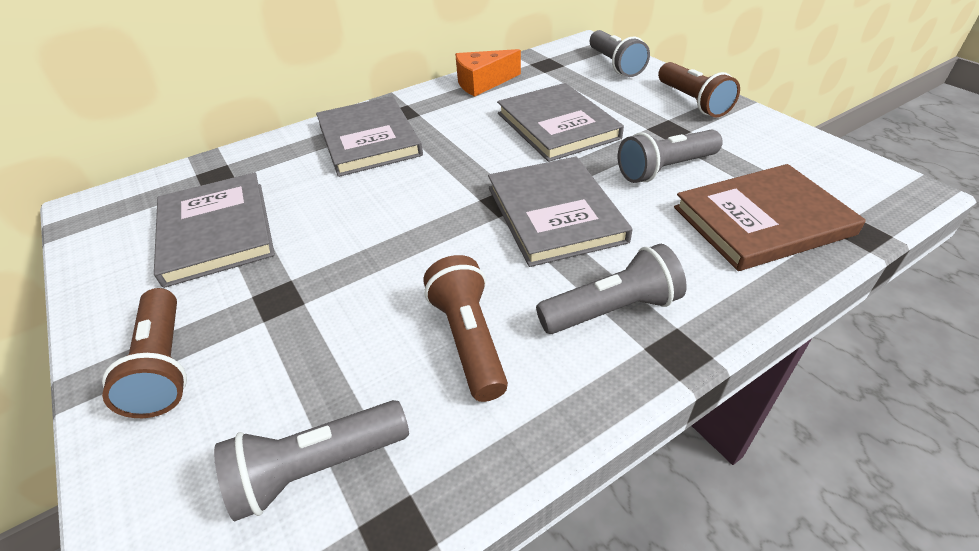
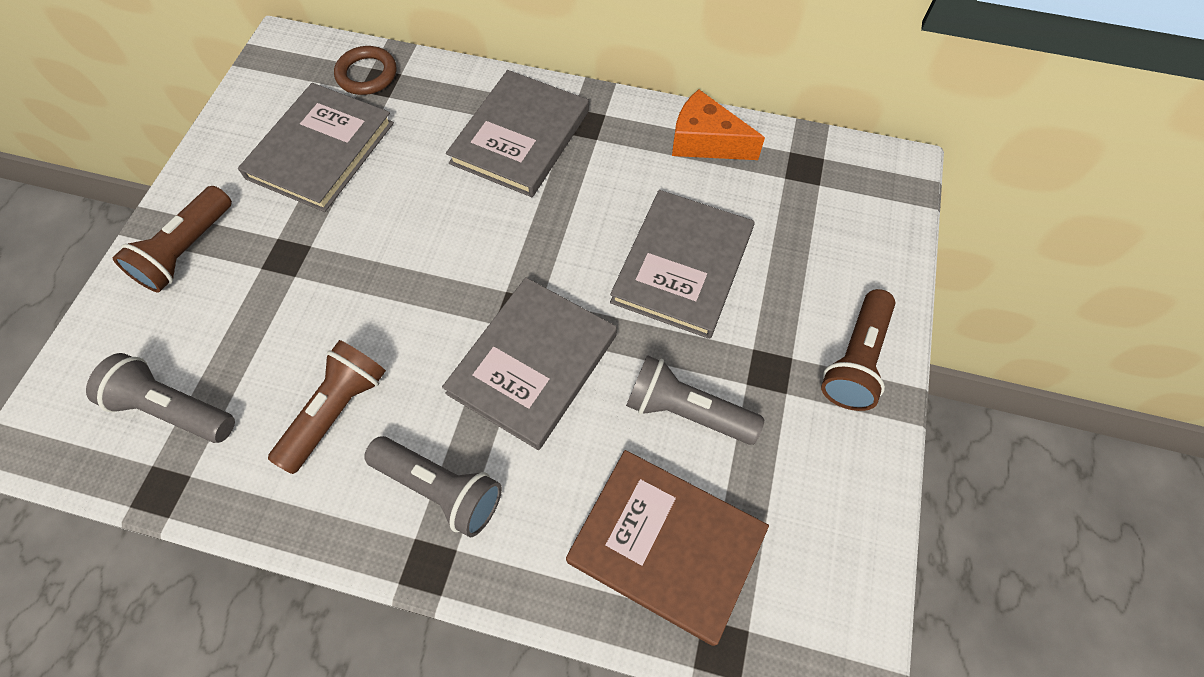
camera: 45 degrees right, 20 degrees up
(197, 178) = (367, 74): none -> brown ring
(615, 65) = (870, 232): grey flashlight -> none

